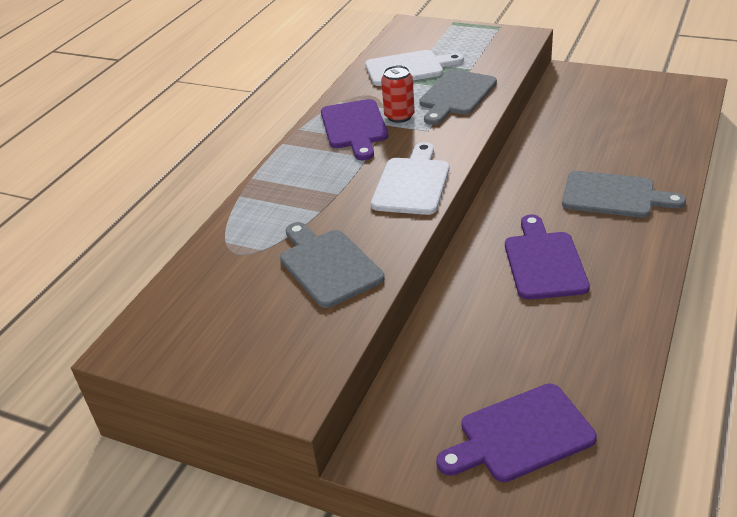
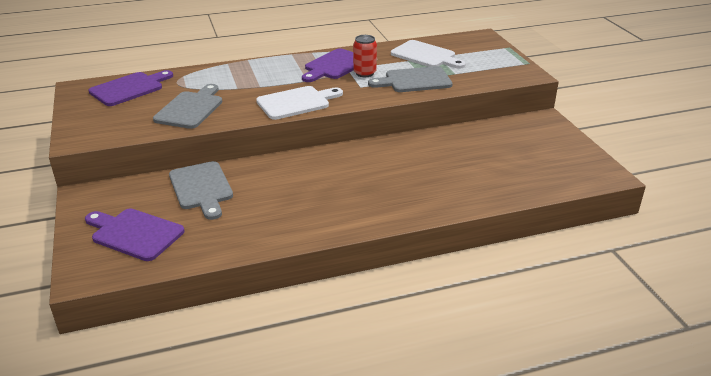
camera: 45 degrees right, 5 degrees down
(544, 262) = (302, 187): purple cutting board -> purple cutting board (130, 88)
(614, 196) = (408, 188): grey cutting board -> grey cutting board (201, 188)

